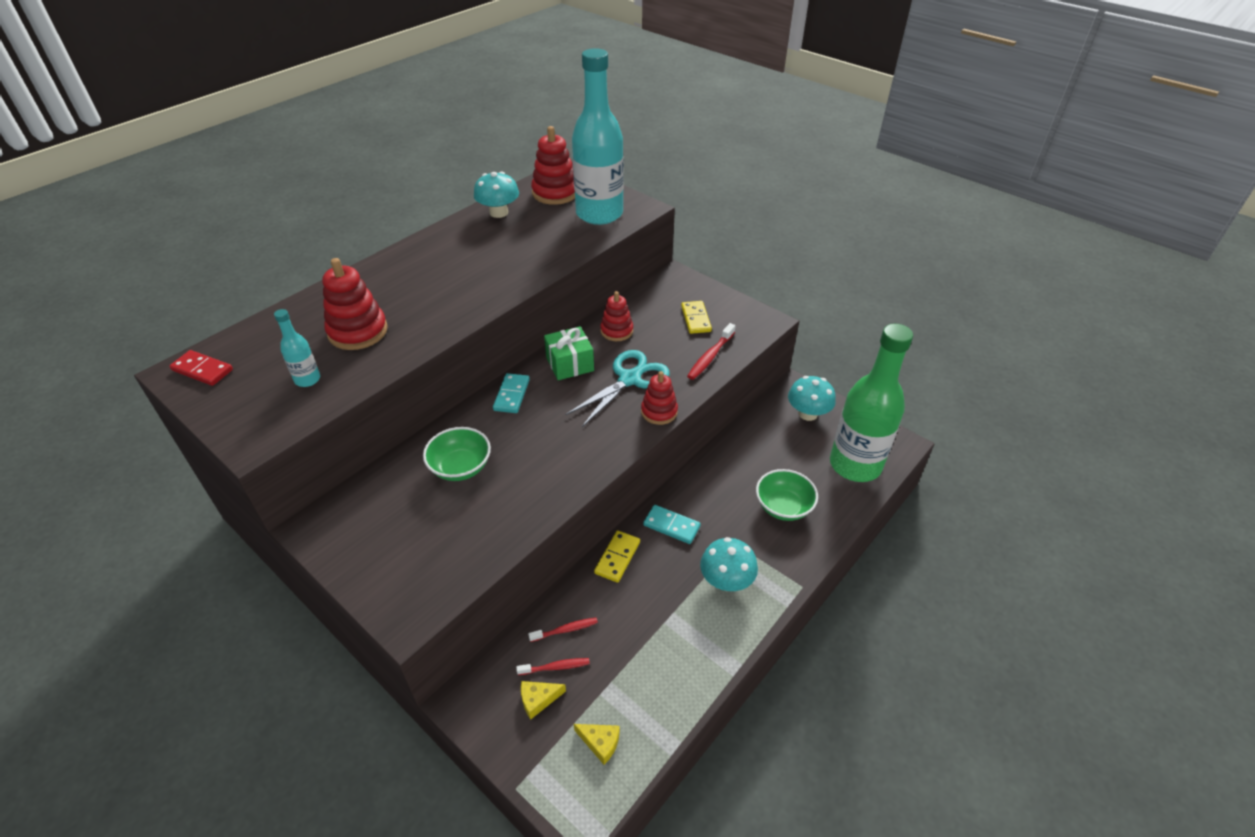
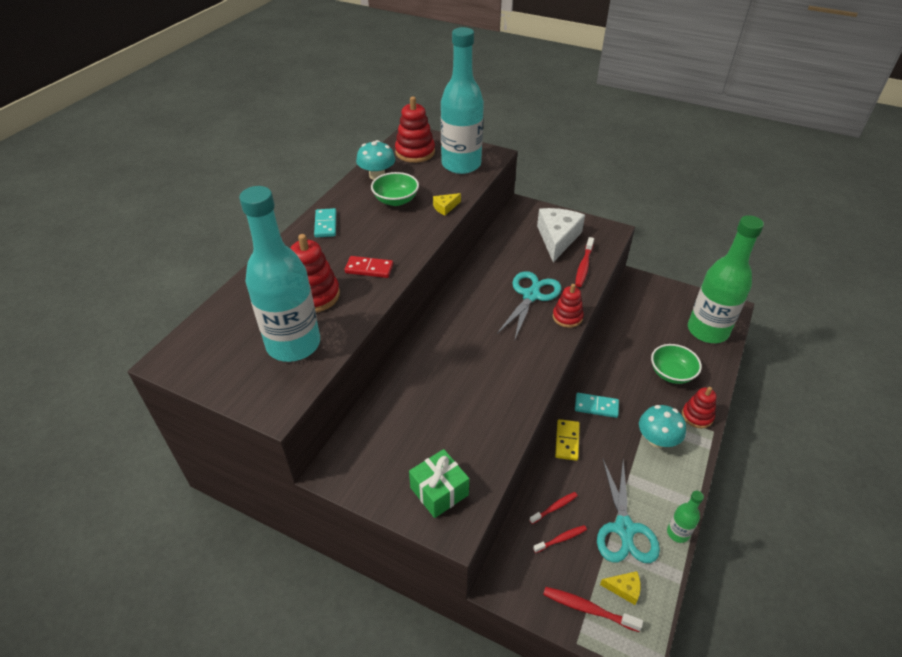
camera: 15 degrees left, 0 degrees up
(202, 370) = (191, 354): red domino -> red domino (369, 269)
(307, 379) = (293, 344): turquoise bottle -> turquoise bottle, size x2.38
(460, 467) = (432, 394): green bowl -> green bowl (396, 200)
(512, 395) = (443, 326): turquoise domino -> turquoise domino (326, 224)
(538, 700) = (560, 568): yellow cheese -> yellow cheese (445, 207)
(547, 754) = (588, 608): none -> red toothbrush
(570, 364) = (477, 292): green gift -> green gift (439, 491)
(616, 331) = (501, 258): red stacking toy -> red stacking toy (697, 416)
(635, 674) = (624, 528): none -> turquoise scissors
(695, 319) = (557, 238): yellow domino -> white cheese
(697, 695) = (678, 533): none -> green bottle
(808, 413) = (655, 298): turquoise mushroom -> none

